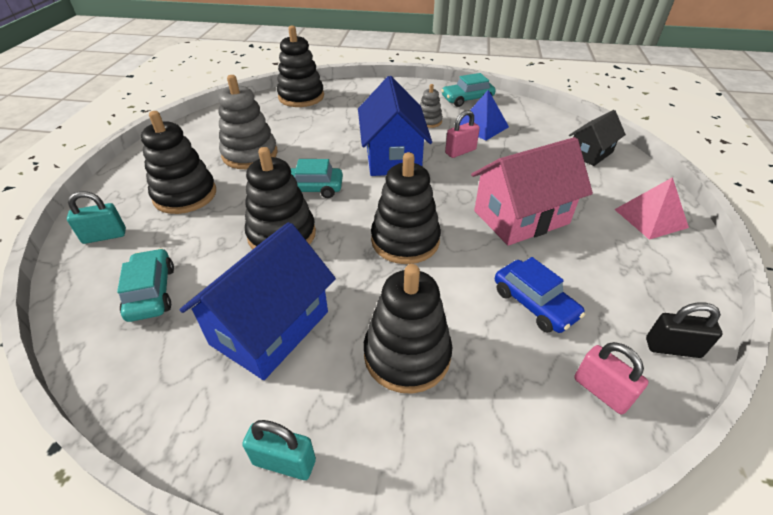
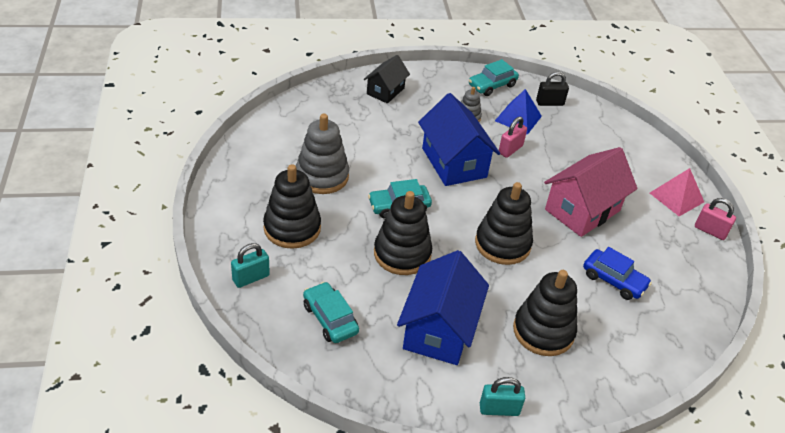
camera: 20 degrees left, 0 degrees up
(301, 97) = (328, 99): black stacking toy -> none
(590, 153) = (618, 138): black house -> black house (385, 91)
(601, 391) = (671, 332): pink padlock -> pink padlock (710, 231)
(672, 348) = (707, 296): black padlock -> black padlock (549, 103)

